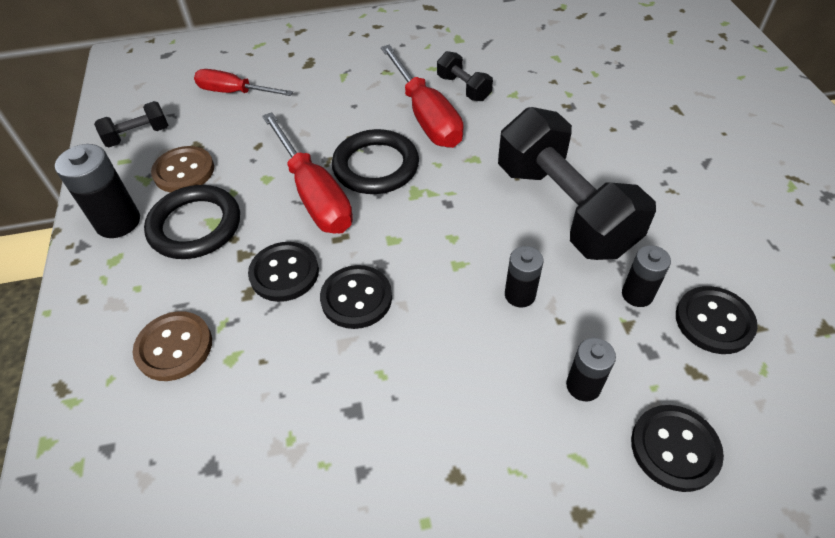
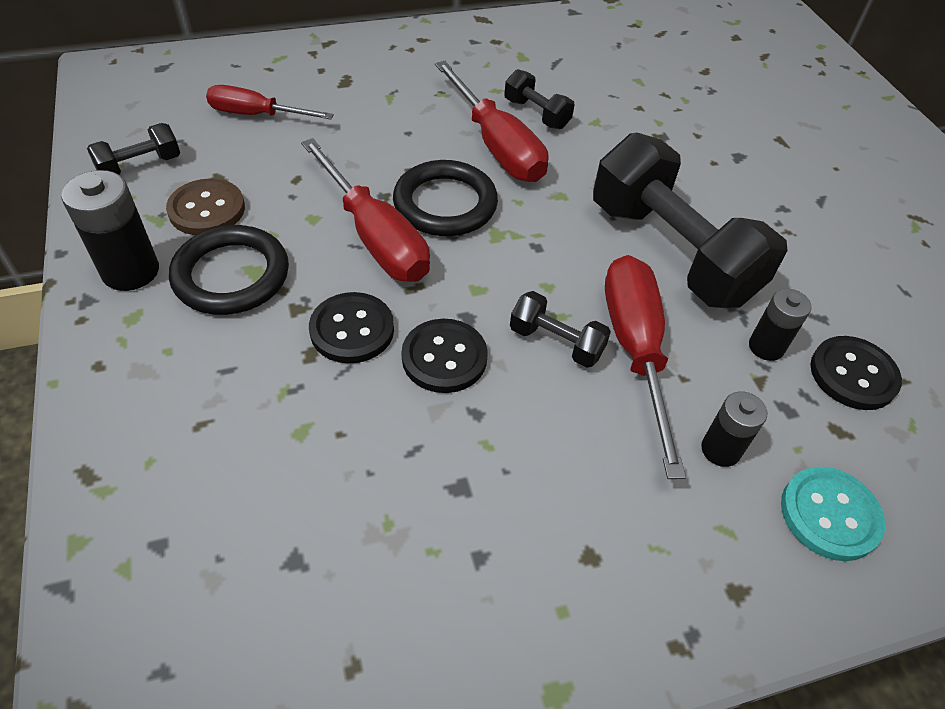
camera: 10 degrees left, 0 degrees up
(174, 347) = (227, 421): brown button -> none
(452, 287) = (556, 342): none -> black dumbbell
(520, 295) = (635, 350): black battery -> red screwdriver
(674, 448) = (829, 514): black button -> turquoise button

